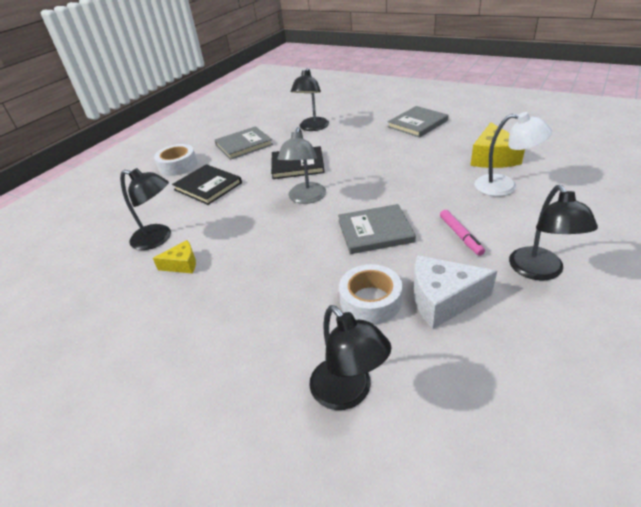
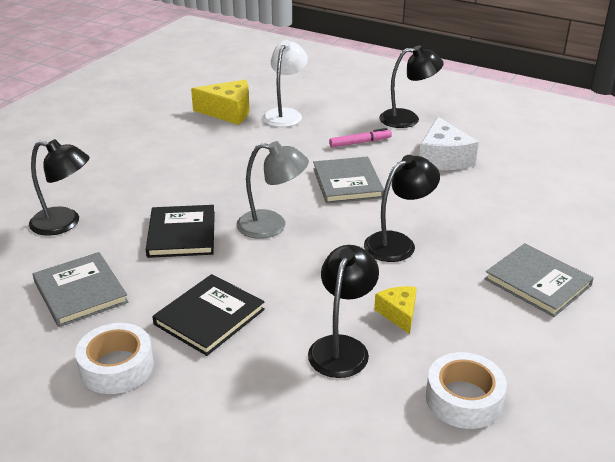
camera: 95 degrees left, 5 degrees down
(348, 393) = (544, 202): black lamp -> black lamp (398, 243)
(370, 301) = (448, 189): white tape -> white tape (463, 399)
(417, 124) = (116, 143): grey book -> grey book (537, 282)

